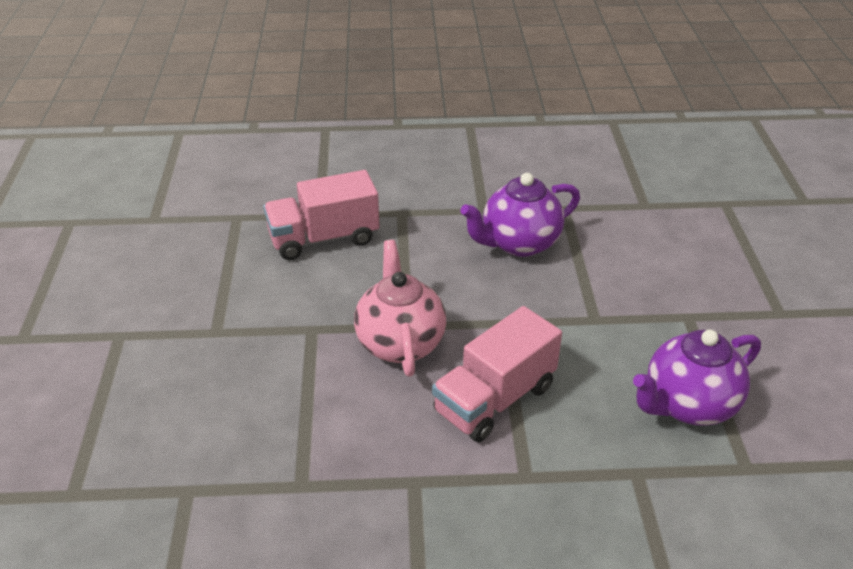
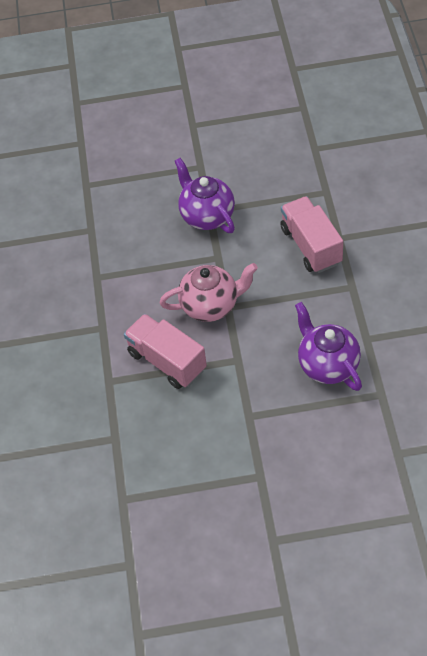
camera: 90 degrees right, 15 degrees up
(688, 405) = (172, 470): purple teapot -> purple teapot (206, 216)

